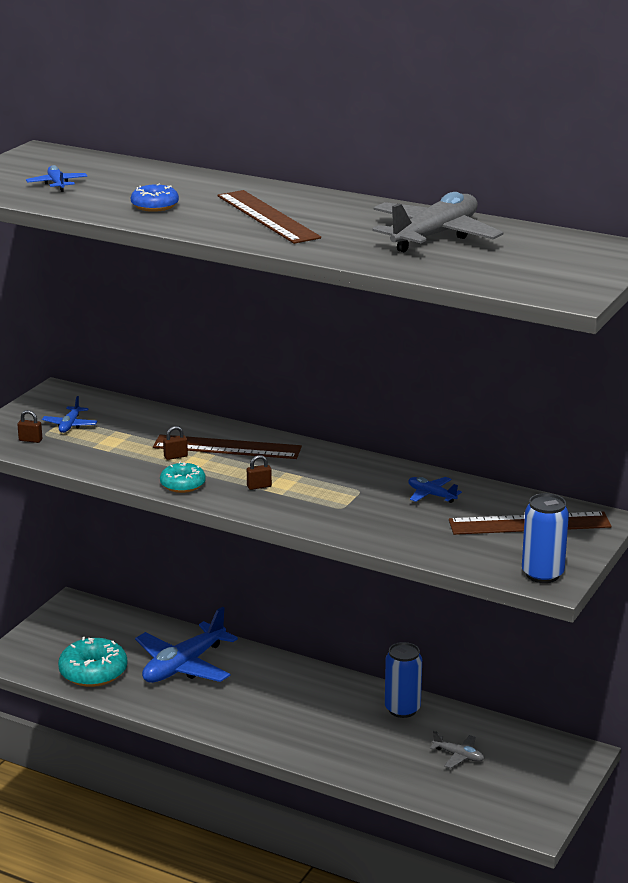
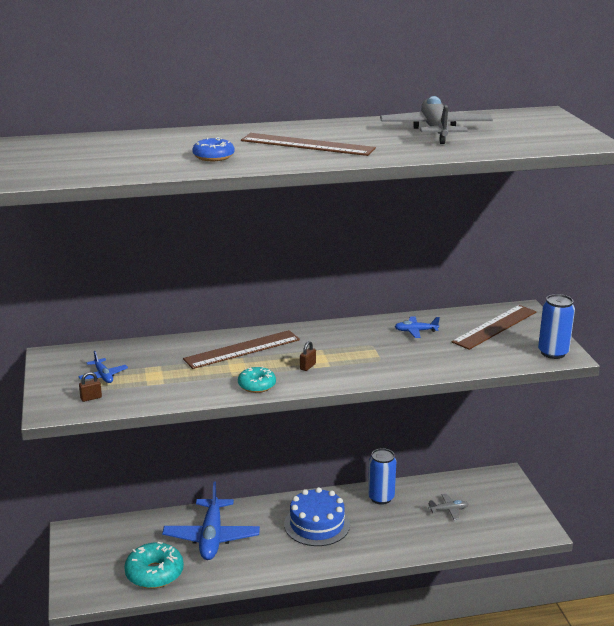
camera: 40 degrees left, 0 degrees up
(57, 184) = (101, 160): blue plane -> none
(175, 456) = (218, 368): brown padlock -> none
(299, 702) = (317, 524): none -> blue cake

